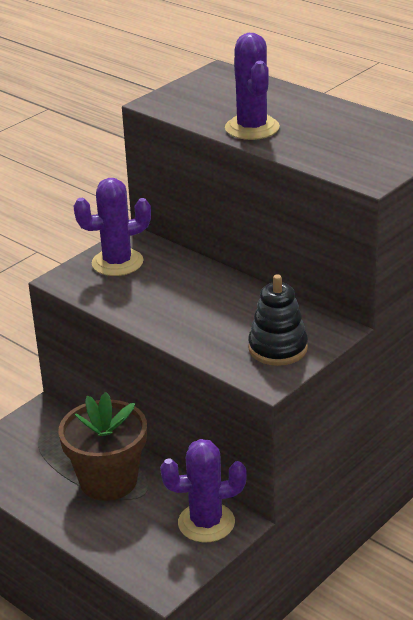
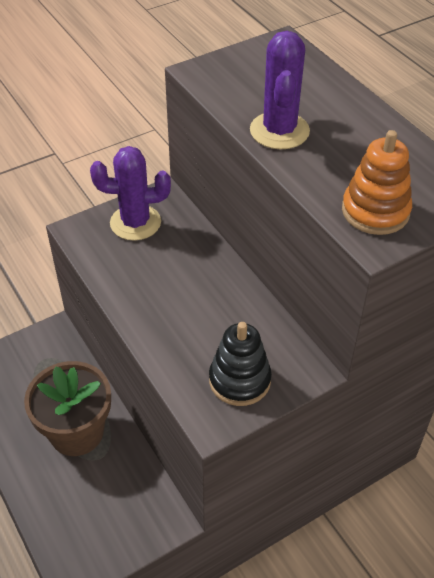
camera: 15 degrees right, 15 degrees up
(206, 523) = (142, 511): purple cactus -> none
(361, 161) = (375, 211): none -> orange stacking toy

